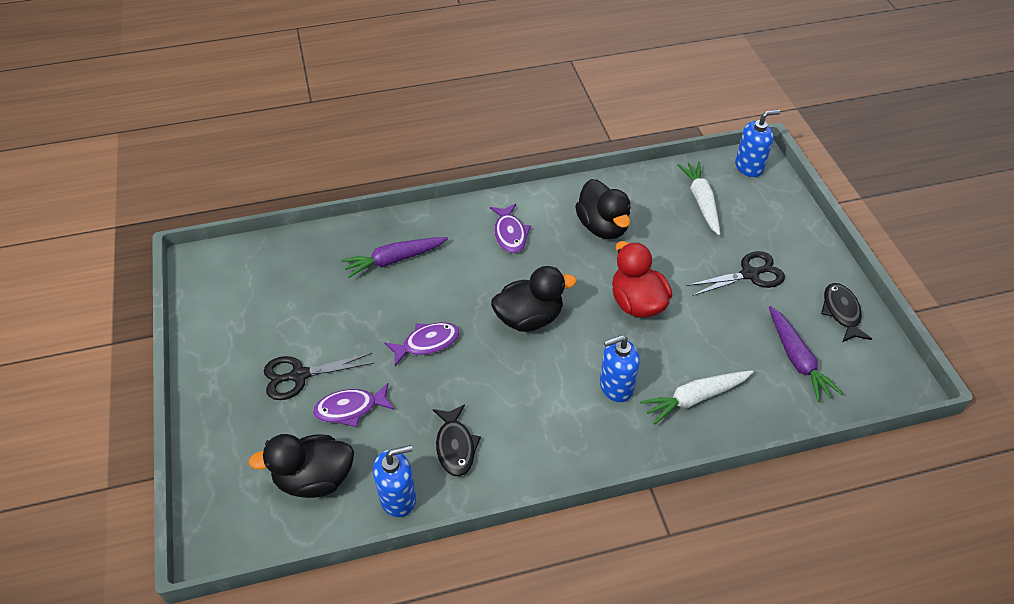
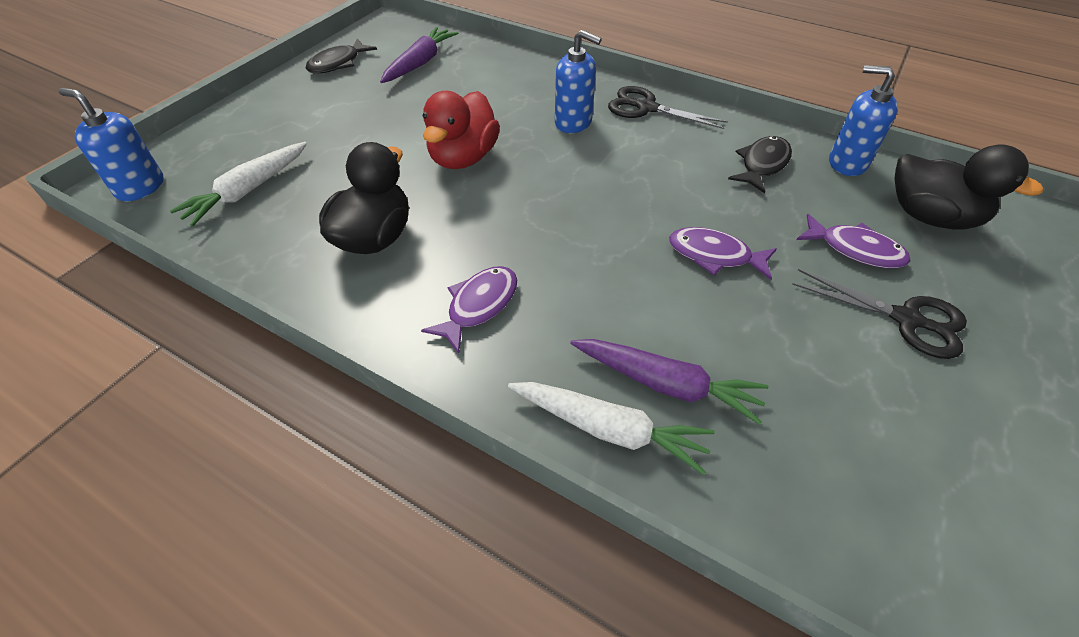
camera: 135 degrees left, 0 degrees up
(529, 318) = (578, 209): black duck -> none
(695, 398) = (526, 86): white carrot -> white carrot (609, 429)
(749, 274) = (341, 117): black scissors -> black scissors (646, 108)

